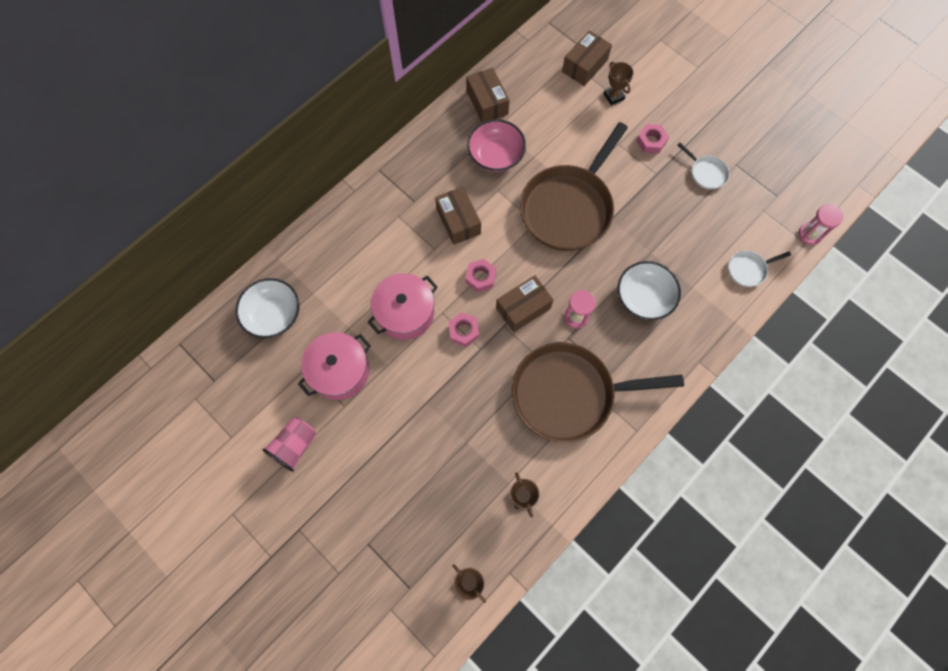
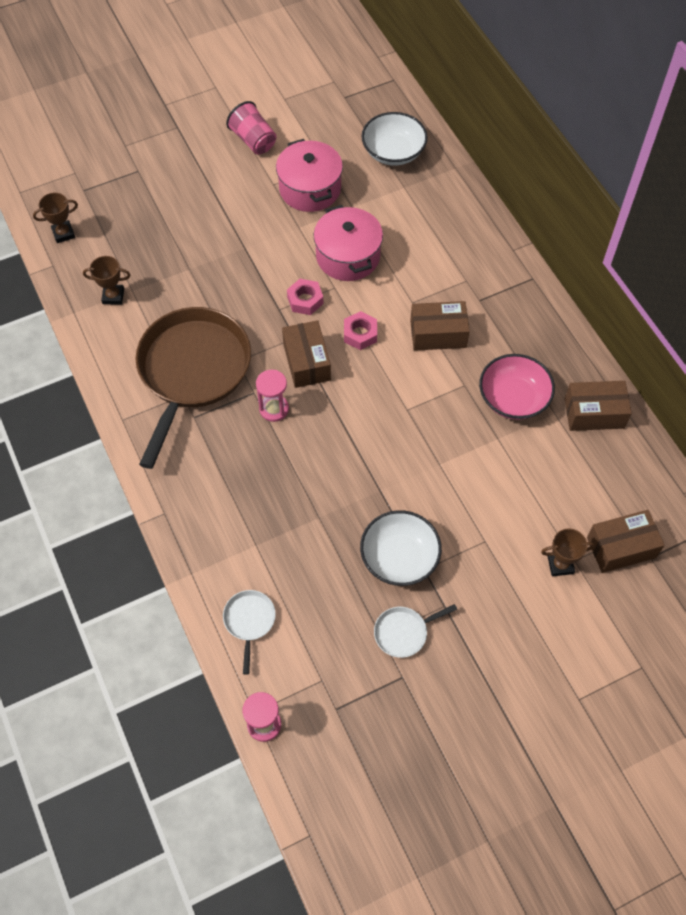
camera: 110 degrees right, 10 degrees down
(569, 207) = (413, 451): brown pan -> none
(585, 66) = (621, 547): brown box -> brown box turned 75 degrees counterclockwise
(644, 297) = (266, 487): white bowl -> white bowl (399, 557)
(651, 141) = (475, 583): pink nut -> none

